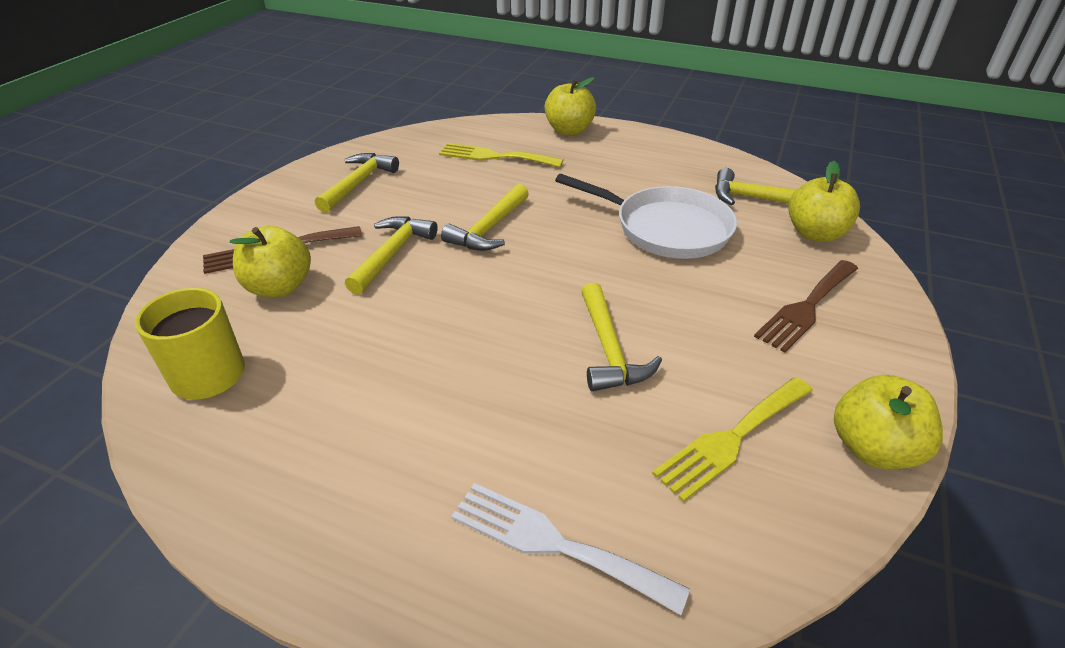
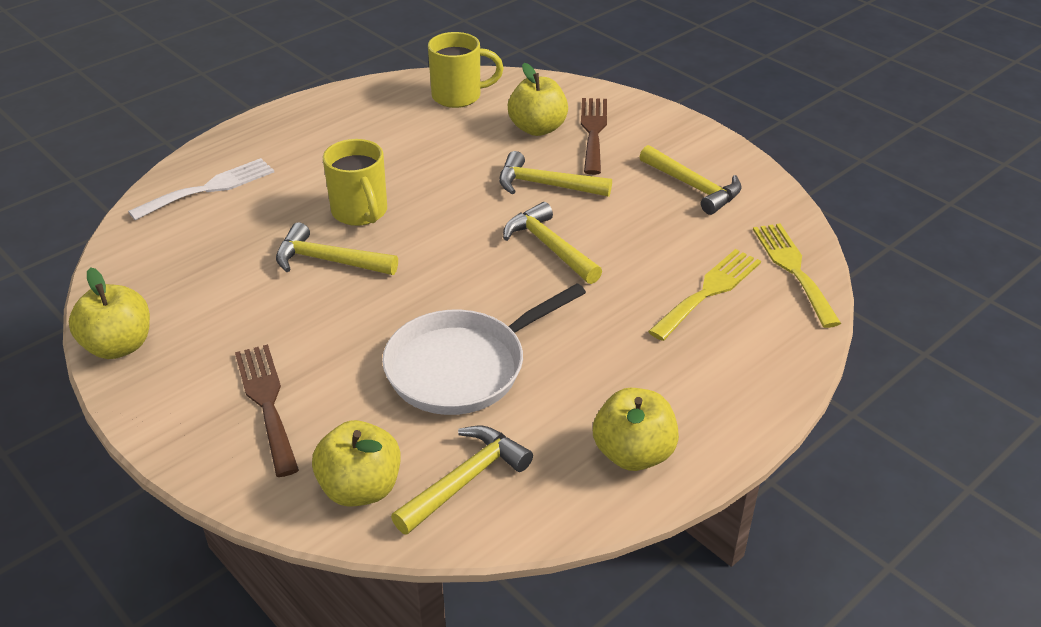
camera: 115 degrees right, 0 degrees up
(392, 254) = (546, 185): yellow hammer -> yellow hammer turned 150 degrees clockwise
(513, 360) = (360, 213): none -> yellow mug
(569, 130) = (756, 380): yellow apple -> yellow apple (633, 454)
(732, 439) = (197, 283): yellow fork -> yellow fork (793, 269)

